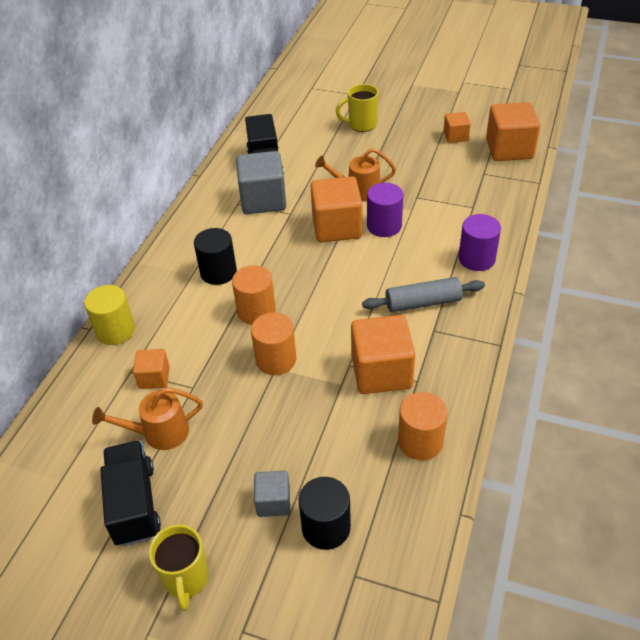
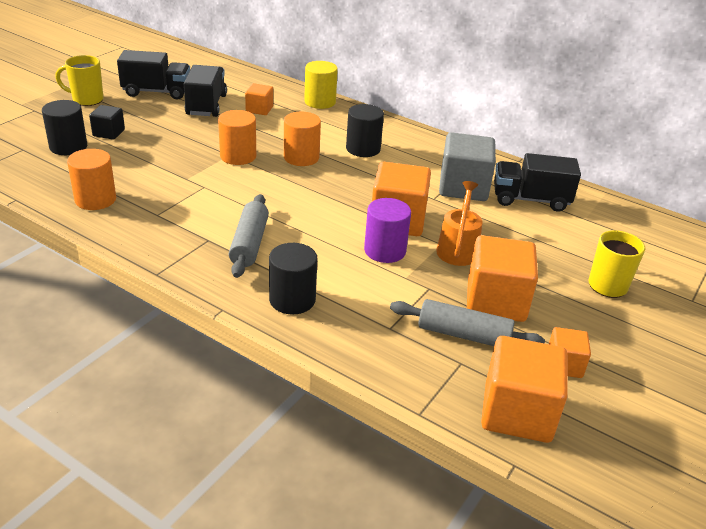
camera: 100 degrees right, 10 degrees down
(159, 433) = (206, 105): orange watering can -> black truck
(273, 502) = (109, 133): grey cube -> black cube
(381, 372) = (183, 199): orange cube -> orange cube (496, 301)
(456, 176) = (463, 335): none -> grey rolling pin
(476, 259) = (292, 300): purple cylinder -> black cylinder

